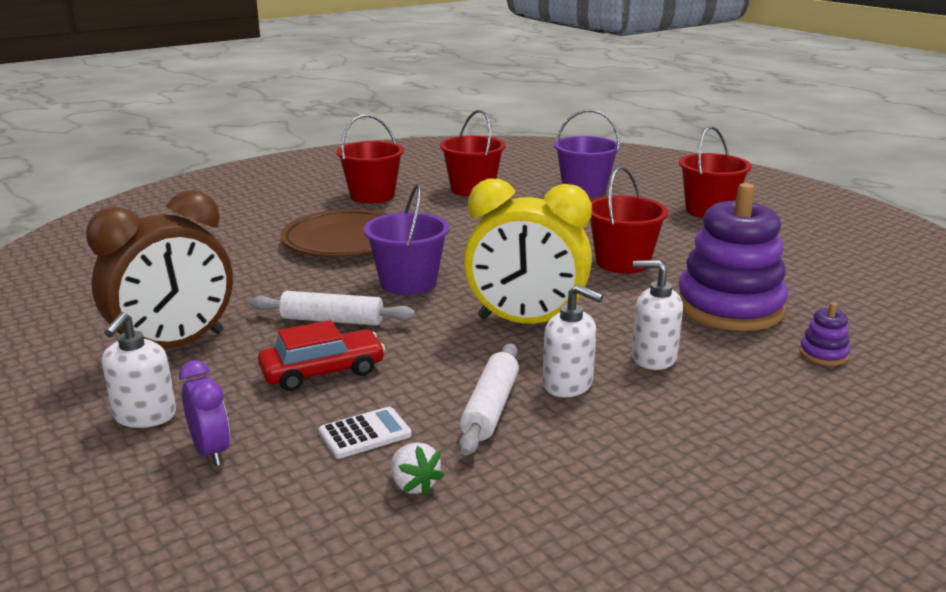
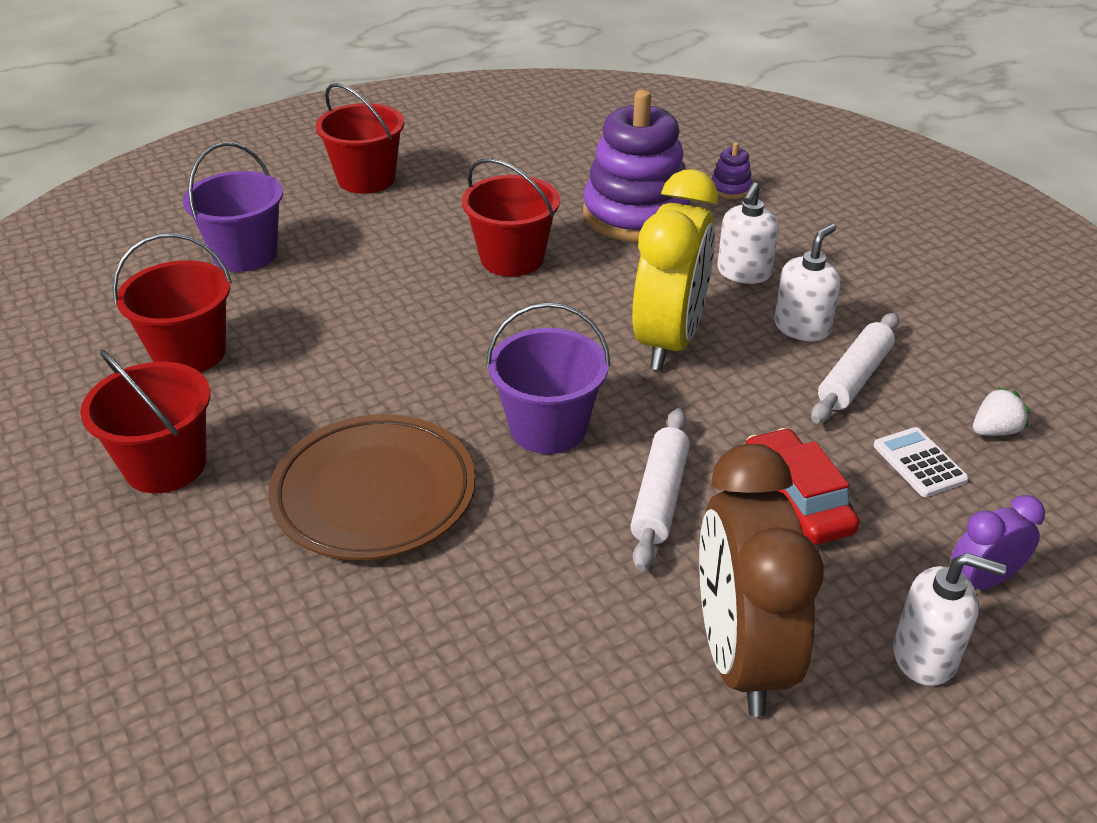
camera: 85 degrees left, 15 degrees up
(175, 346) = (740, 656): brown clock -> brown clock turned 150 degrees counterclockwise
(490, 408) = (854, 378): white rolling pin -> white rolling pin turned 75 degrees counterclockwise

